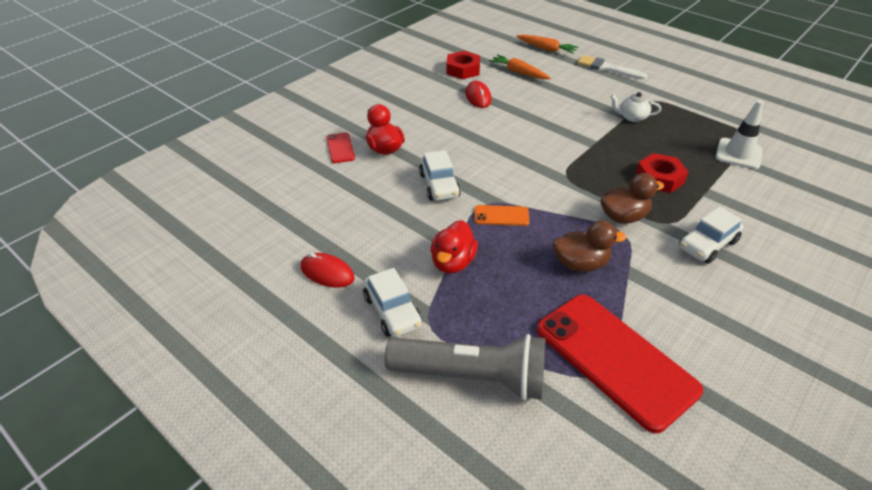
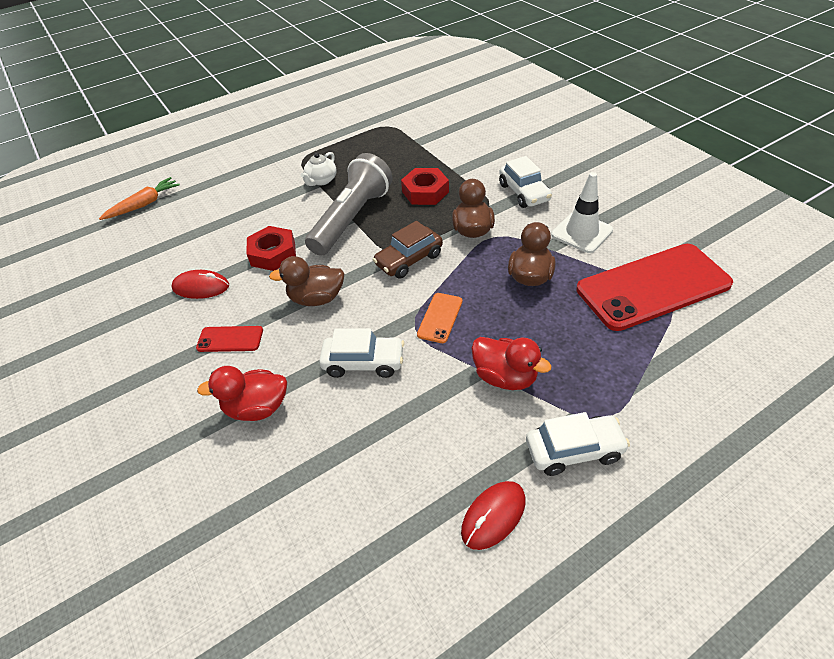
camera: 70 degrees left, 5 degrees up
(340, 148) = (224, 464): red phone -> red phone (230, 339)
(463, 70) = (127, 288): red nut -> red nut (273, 254)
(472, 377) = (673, 395): grey flashlight -> grey flashlight (352, 218)
(492, 149) = (316, 298): none -> brown duck
(518, 72) = (175, 239): orange carrot -> none
(560, 186) = (409, 260): none -> brown car
(607, 68) = (222, 171): white brush -> none
(738, 154) = (411, 138): white traffic cone -> white traffic cone (581, 232)

